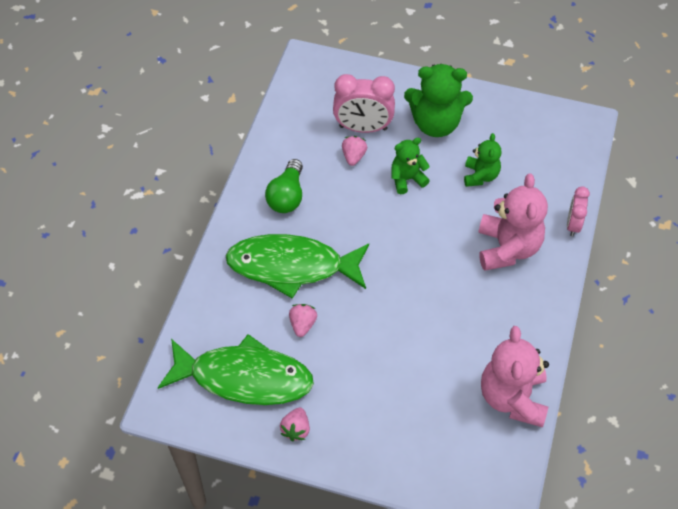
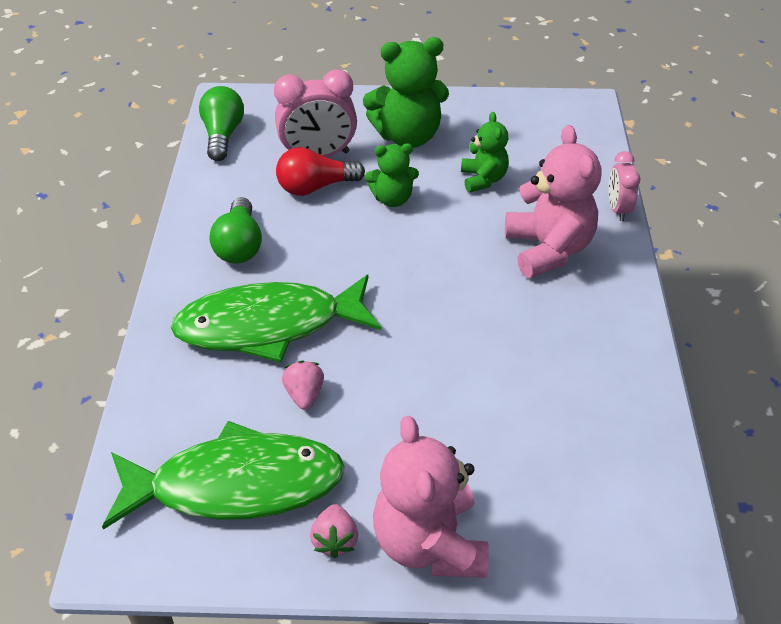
camera: 15 degrees left, 10 degrees down
(297, 94) = (223, 135): none -> green light bulb
(353, 156) = (315, 187): pink strawberry -> red light bulb
(407, 179) = (392, 199): green teddy bear -> green teddy bear turned 150 degrees counterclockwise
(512, 398) = (629, 424): pink teddy bear -> pink teddy bear (429, 542)

